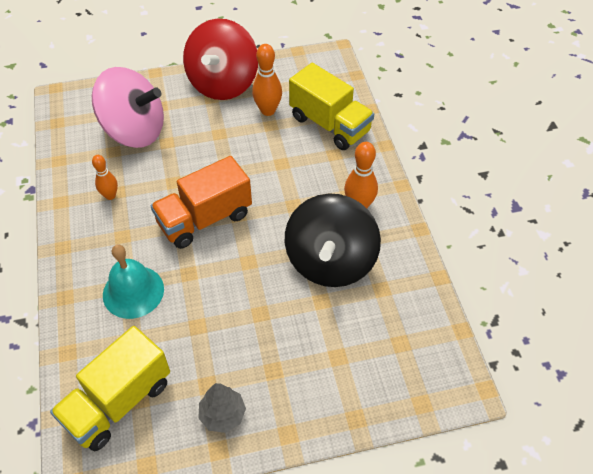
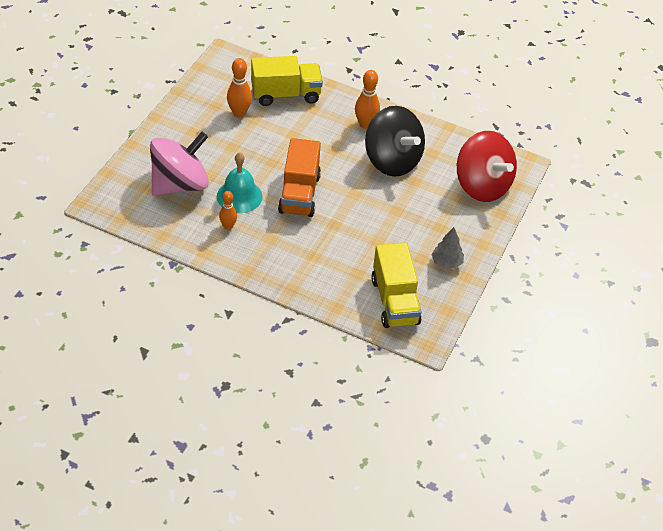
camera: 55 degrees left, 5 degrees down
(133, 291) = (321, 255): turquoise bell -> turquoise bell (239, 196)
(223, 83) = (186, 118): red spinning top -> red spinning top (482, 186)

